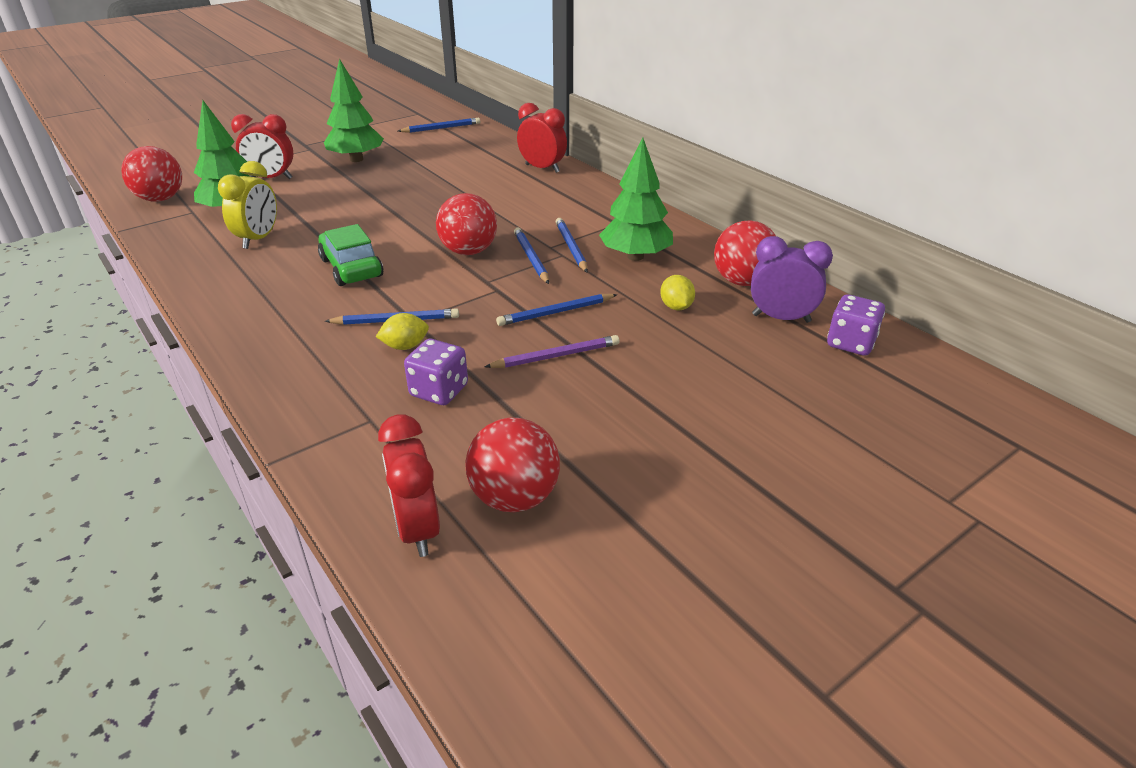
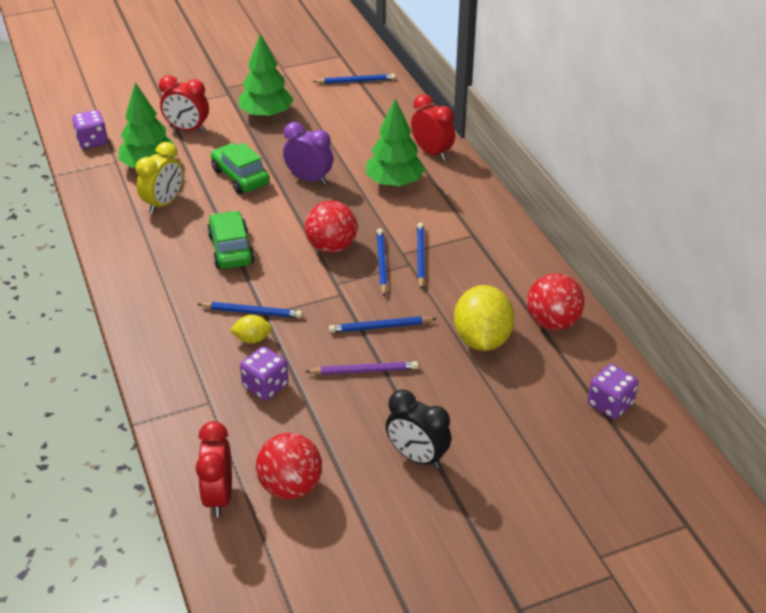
camera: 15 degrees right, 5 degrees up
(160, 199) = (92, 141): red ball -> purple dice
(343, 208) = (240, 177): none -> green car
(635, 256) = (472, 277): green tree -> green tree (394, 183)
(663, 433) = (417, 457): none -> black clock
(676, 307) = (482, 339): yellow lemon -> yellow lemon, size x2.06
(781, 318) = (565, 368): purple clock -> purple clock (309, 179)

